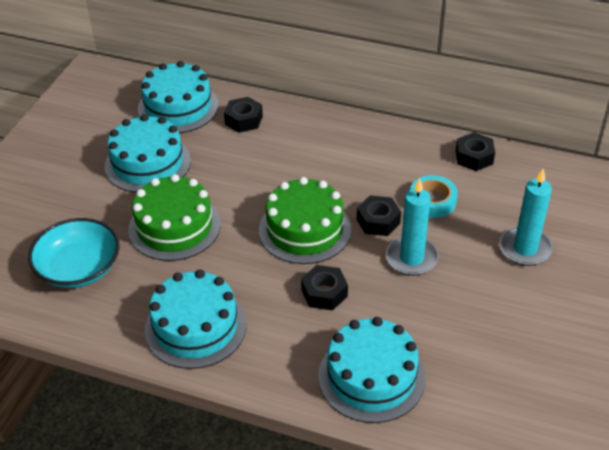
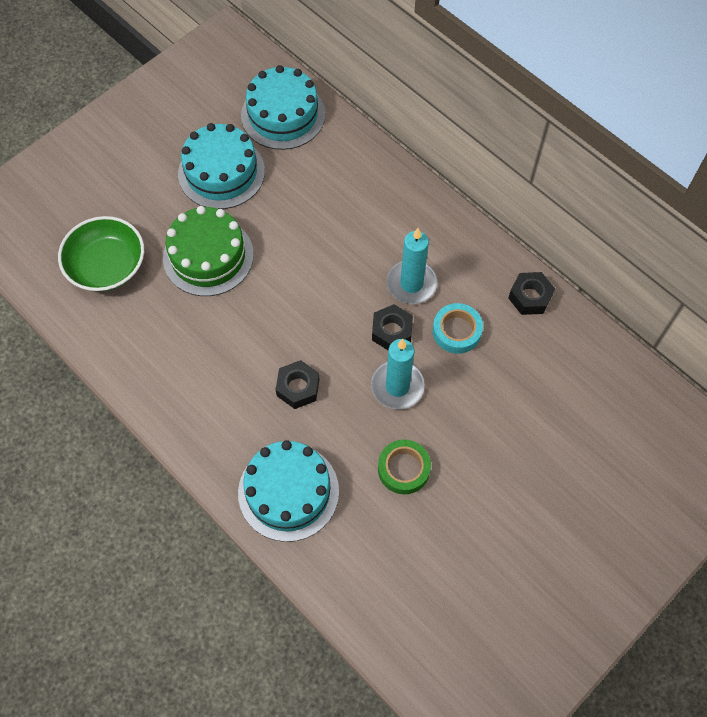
camera: 25 degrees right, 20 degrees up
(79, 268) = (107, 265): turquoise bowl -> green bowl
(195, 327) = (171, 372): turquoise cake -> none
(244, 120) = (335, 157): black nut -> none
(305, 229) = (320, 311): green cake -> none
(462, 316) = (403, 469): none -> green tape
(525, 249) = (509, 424): turquoise candle -> turquoise candle (411, 284)

